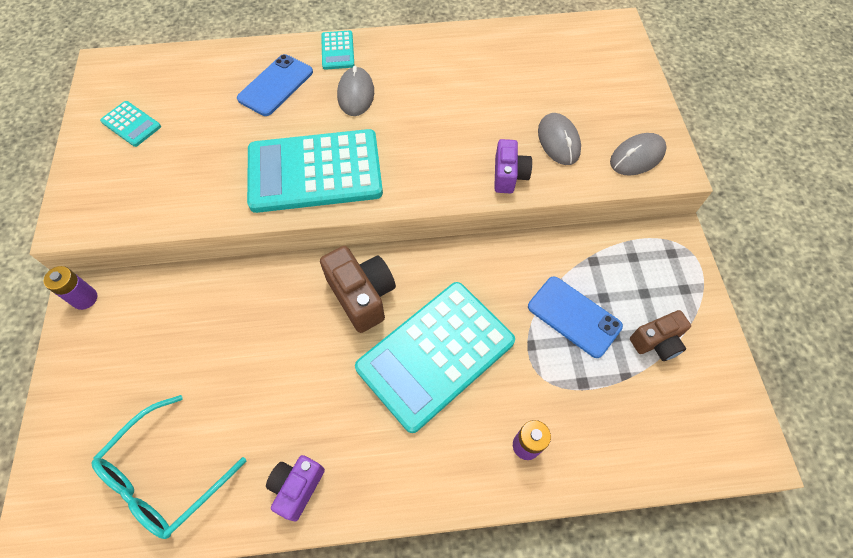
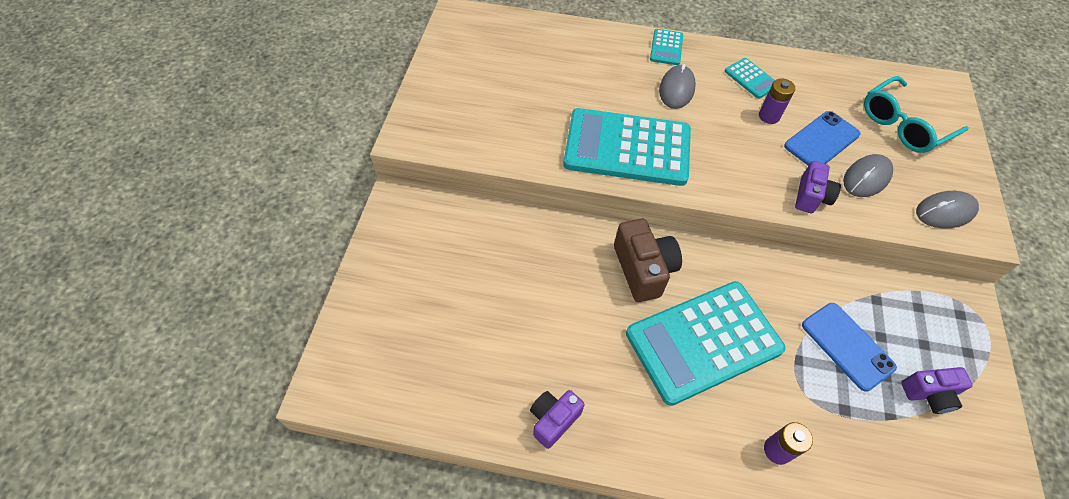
camera: 15 degrees right, 5 degrees down
(85, 298) = (399, 205): purple battery -> purple battery (769, 116)
(131, 124) = (472, 68): turquoise calculator -> turquoise calculator (751, 78)
(165, 476) = (440, 374): turquoise glasses -> turquoise glasses (903, 124)
(275, 85) = (604, 65): blue phone -> blue phone (821, 140)
(558, 141) = (866, 178): grey mouse -> grey mouse turned 45 degrees clockwise
(656, 342) = (929, 394): brown camera -> purple camera

